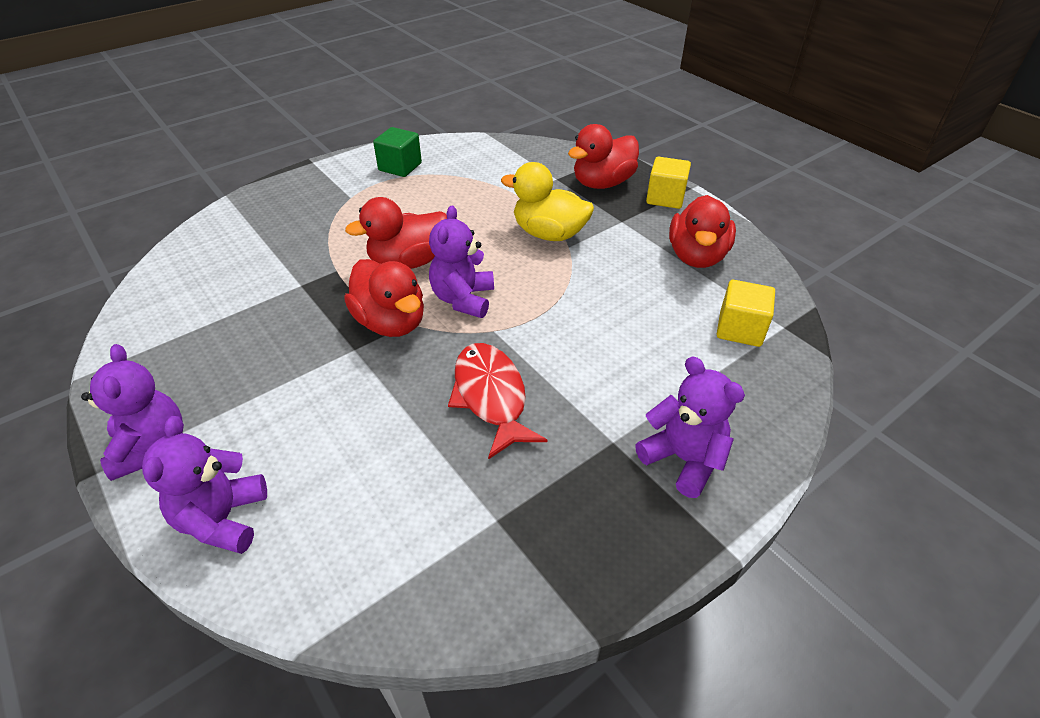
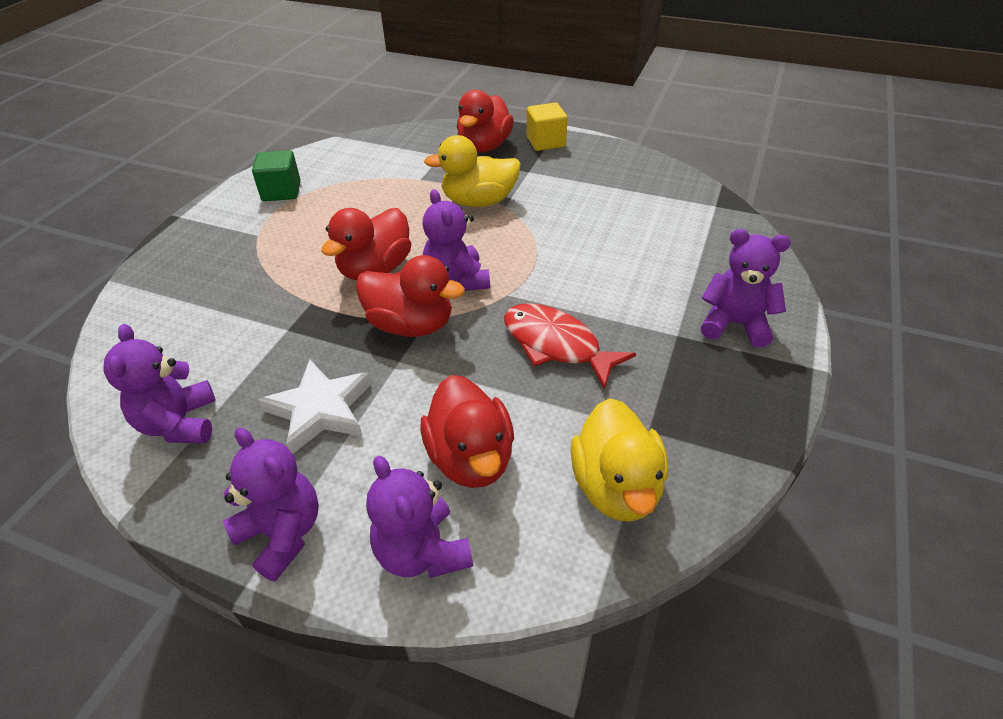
camera: 30 degrees left, 0 degrees up
(168, 326) = (179, 423): none -> purple teddy bear
(263, 362) = (320, 410): none -> white star
(418, 555) = (616, 487): none -> yellow duck
(696, 256) = (610, 178): red duck -> red duck (471, 458)
(740, 329) = (689, 219): yellow cube -> none

